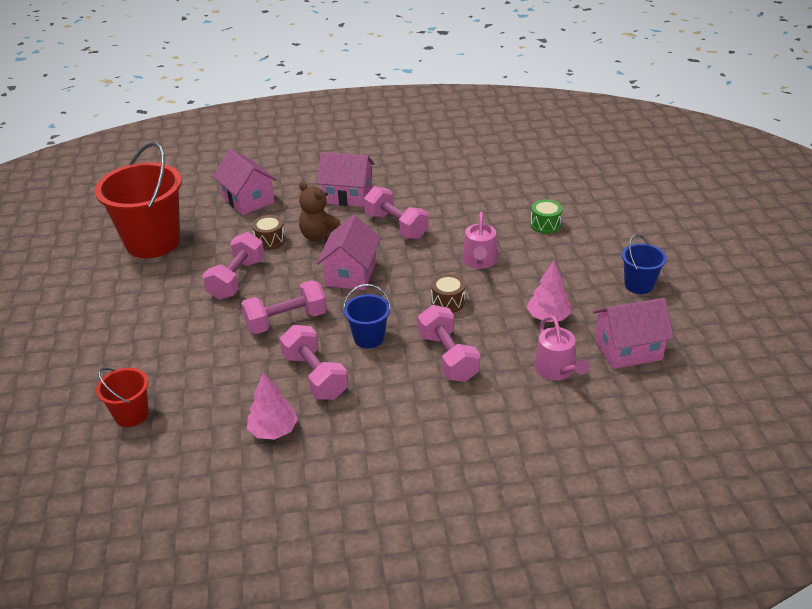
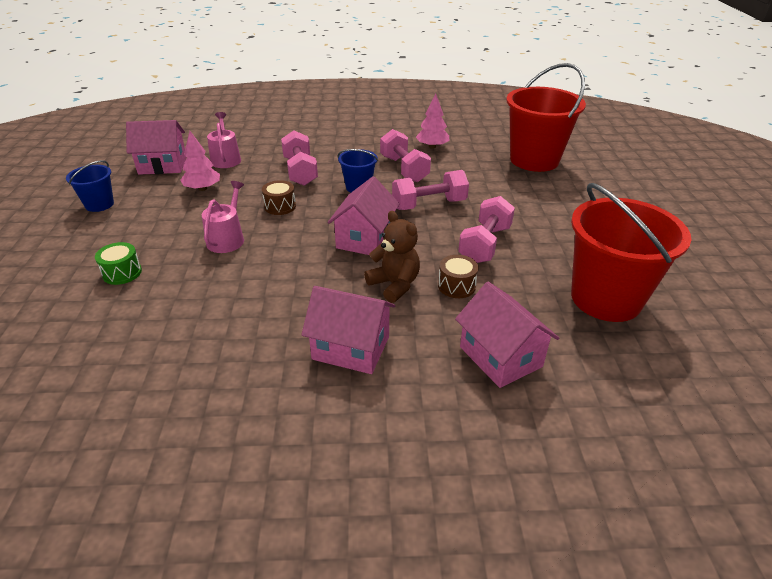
camera: 175 degrees left, 0 degrees up
(131, 415) = (534, 160): red bucket -> red bucket, size x2.06
(396, 226) = (299, 289): pink dumbbell -> none

